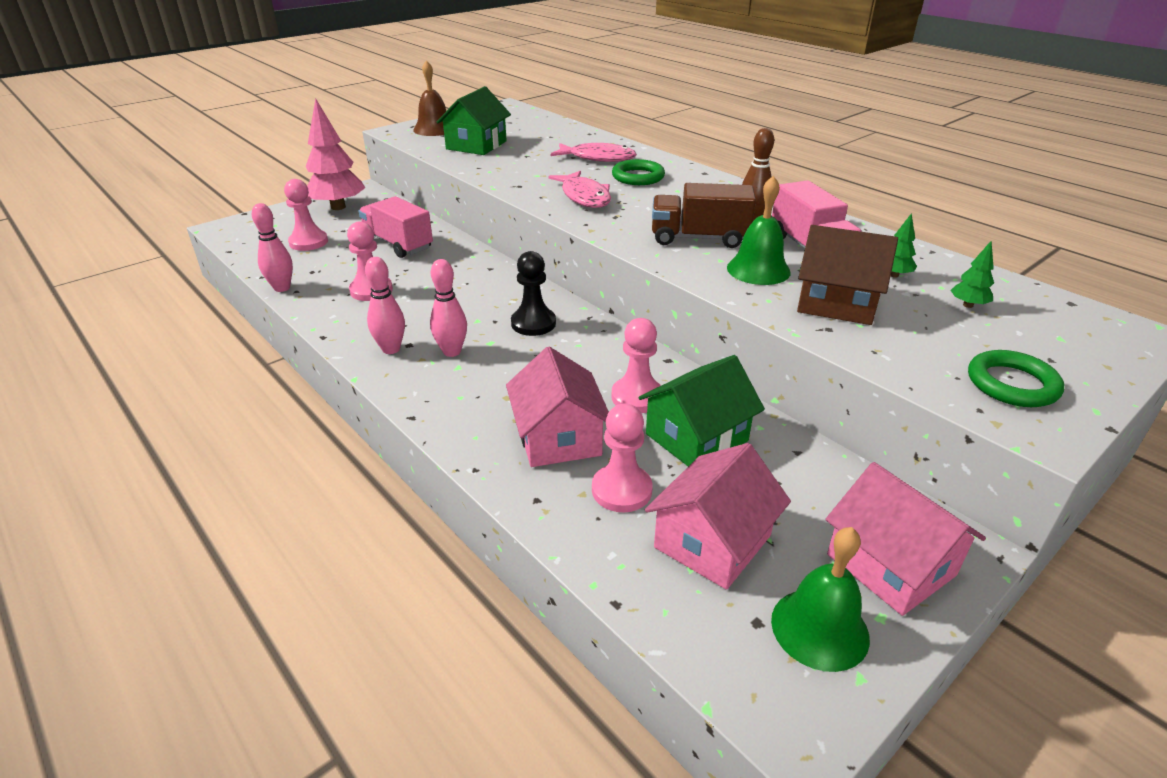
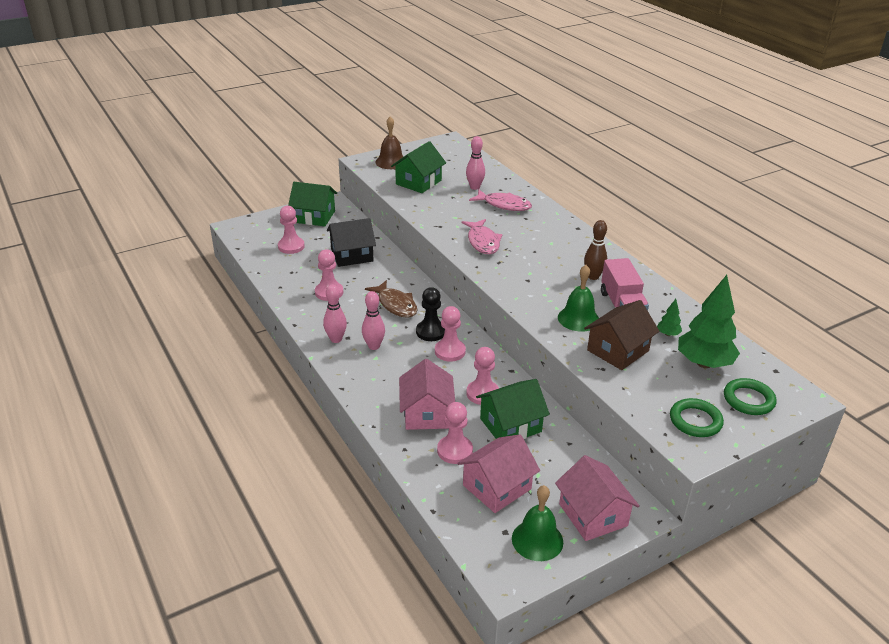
camera: 10 degrees right, 0 degrees up
(282, 288) = (271, 283): pink bowling pin -> pink bowling pin (475, 187)
(338, 207) = (314, 217): pink tree -> green house
(398, 244) = (352, 255): pink truck -> black house
(473, 295) = (395, 305): none -> brown fish
(569, 345) = (450, 351): none -> pink pawn
(638, 177) = (527, 227): green ring -> green ring (748, 400)
(699, 238) = (549, 288): brown truck -> none
(837, 303) = (618, 350): brown house -> brown house turned 75 degrees counterclockwise
(968, 305) = (704, 363): green tree -> green tree, size x2.31

